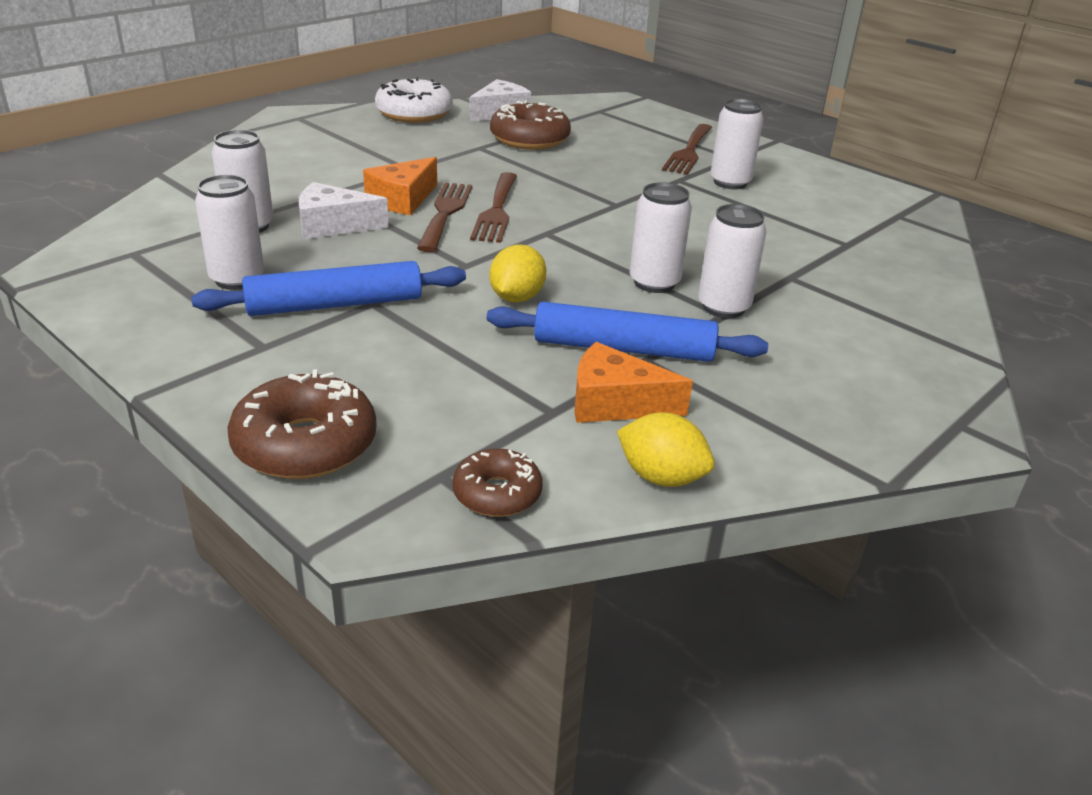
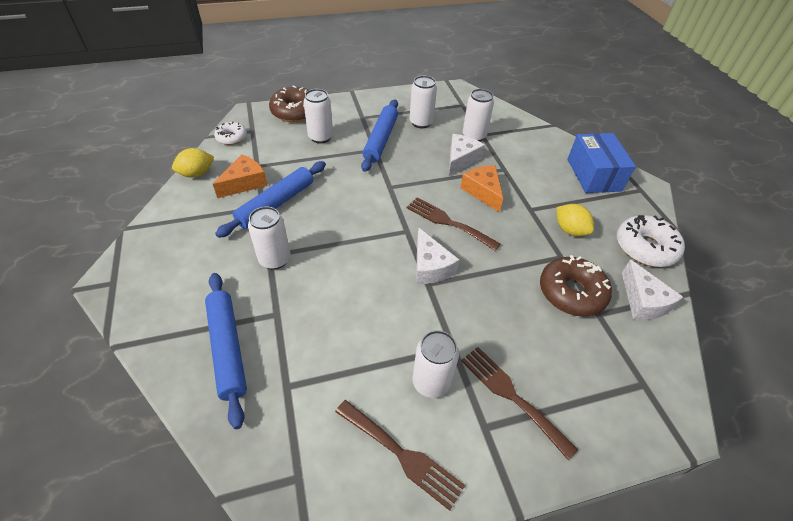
camera: 120 degrees right, 15 degrees up
(289, 141) = (593, 175): none -> blue box
(445, 213) = (455, 201): brown fork -> brown fork (402, 455)
(497, 494) = (231, 137): brown donut -> white donut
(516, 298) = (345, 190): yellow lemon -> yellow lemon (570, 230)
(589, 207) = (430, 266): none -> white cheese
(654, 283) = (320, 246): white can -> white can (320, 137)
(873, 289) = (227, 349): none -> blue rolling pin

